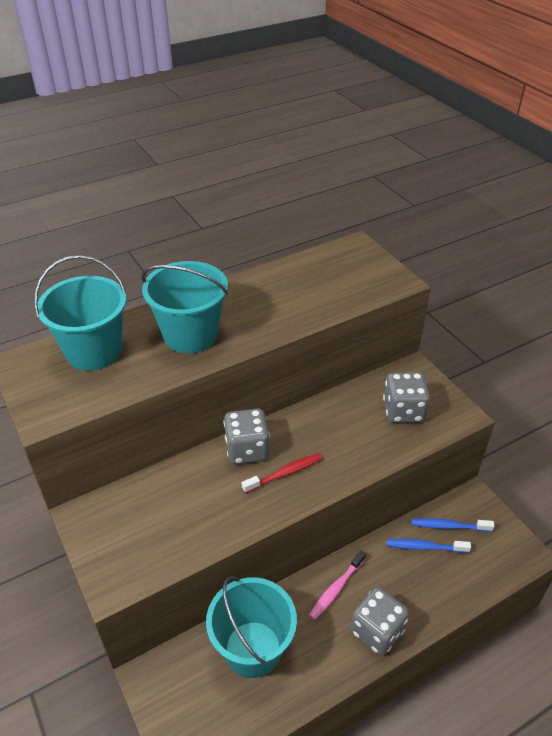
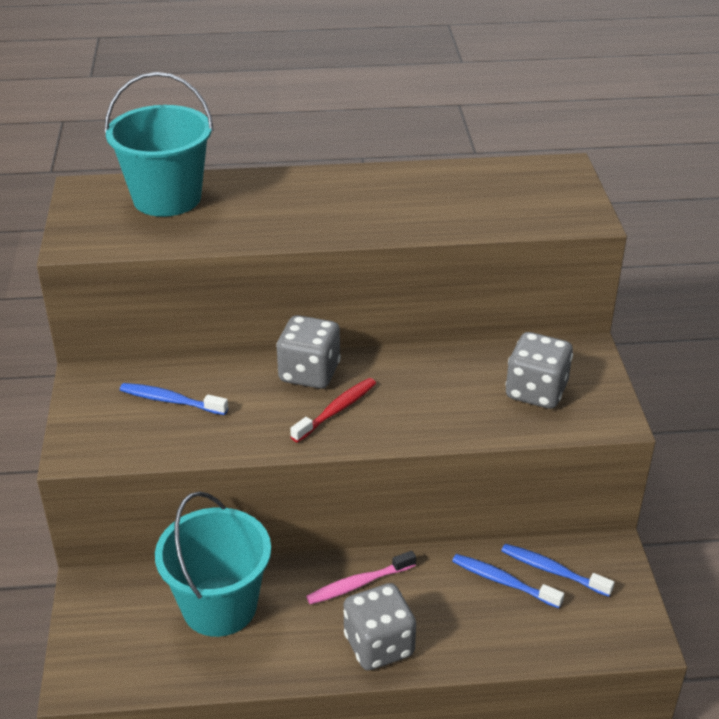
camera: 25 degrees right, 5 degrees down
(160, 510) = (170, 400): none -> blue toothbrush
(190, 335) = (283, 210): turquoise bucket -> none
(284, 473) = (336, 410): red toothbrush -> red toothbrush turned 45 degrees counterclockwise

